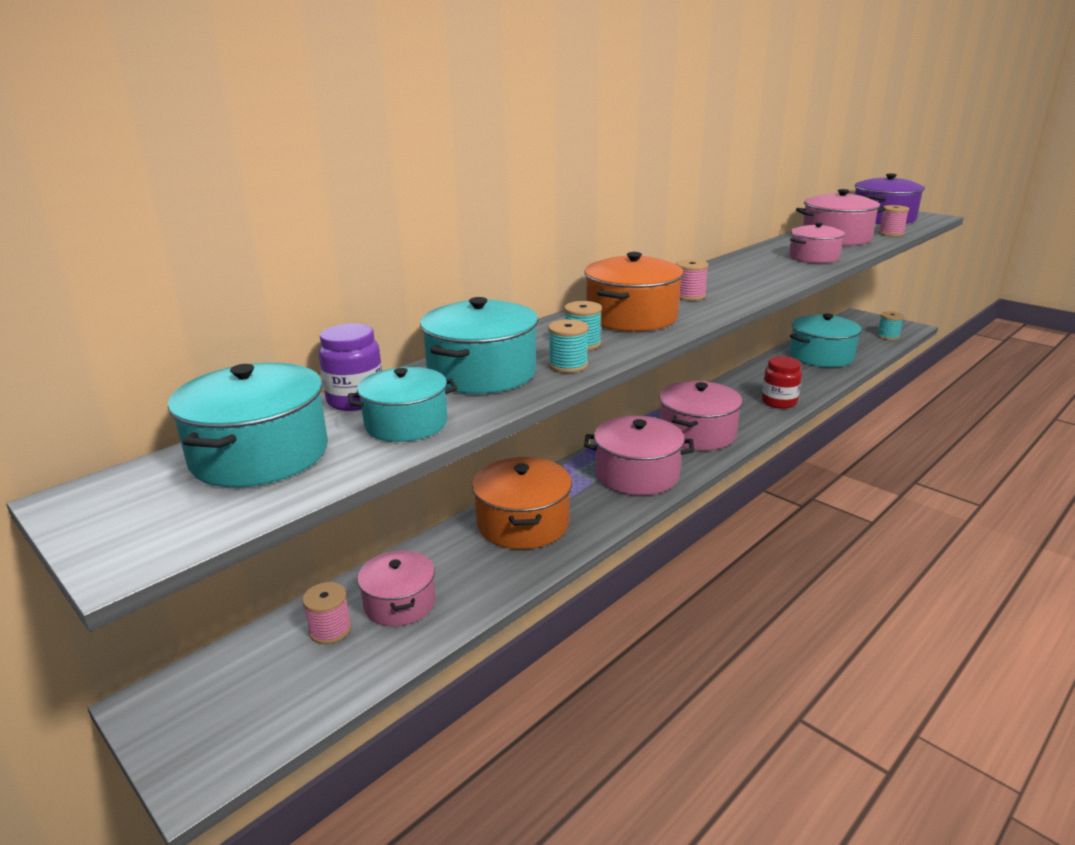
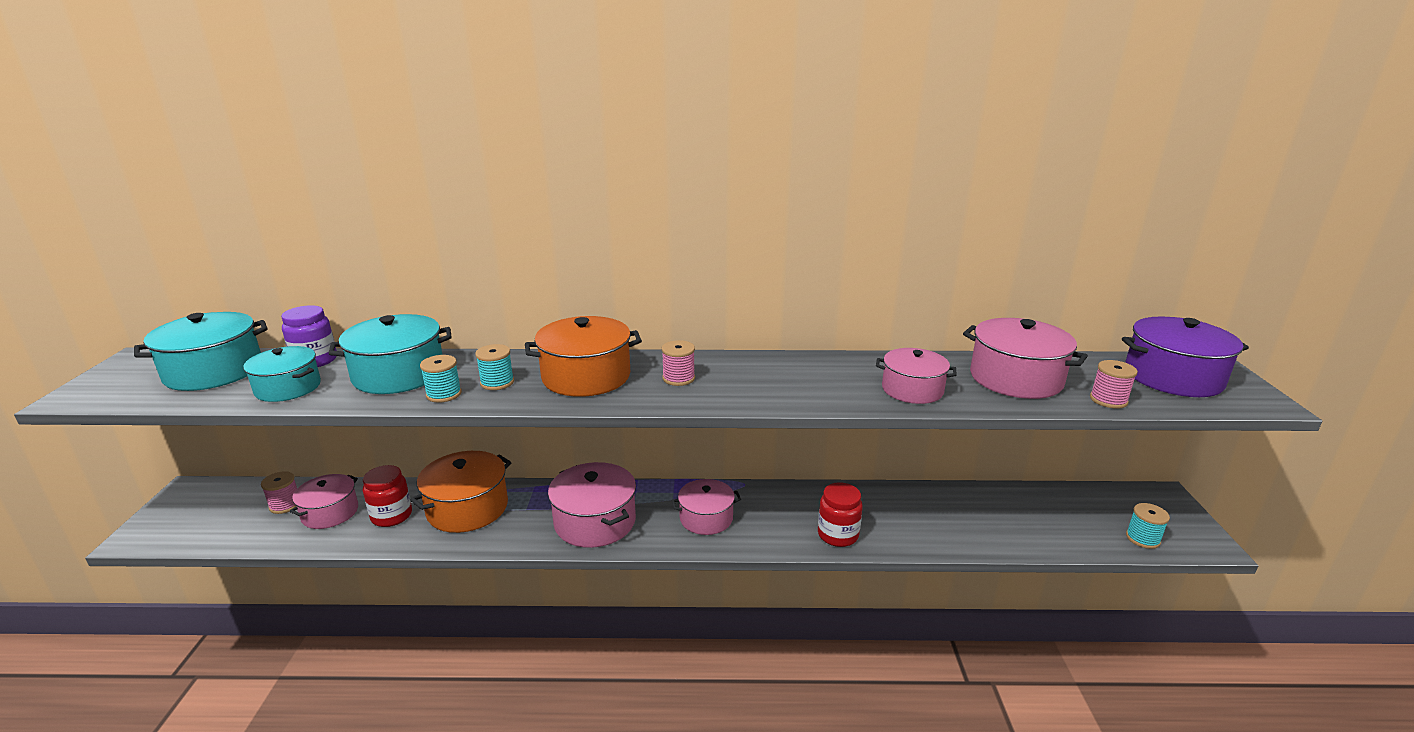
camera: 45 degrees right, 0 degrees up
(469, 567) = (391, 516): none -> red jar
(697, 433) = (706, 518): pink pot -> pink pot, size x0.66
(821, 356) = (996, 516): turquoise pot -> none

